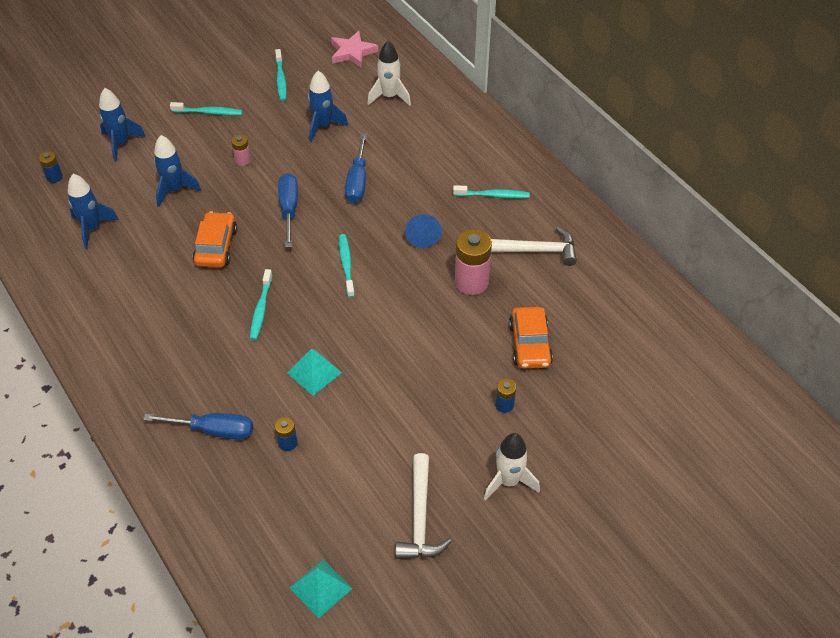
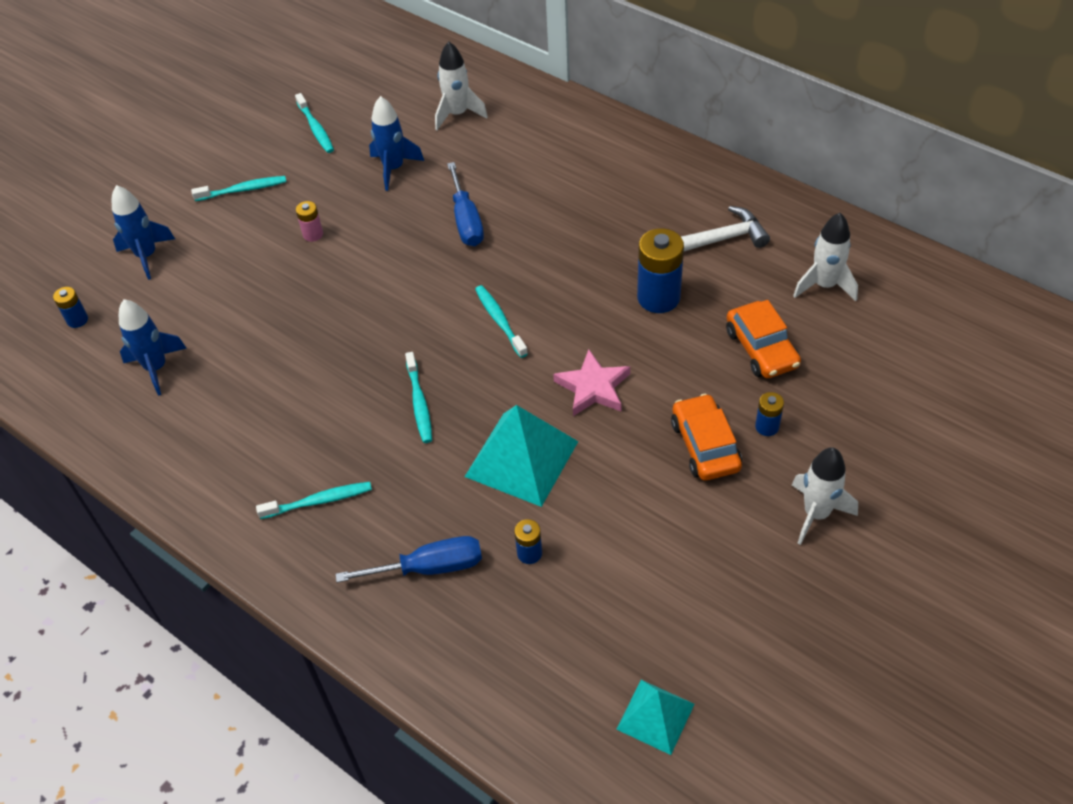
camera: 15 degrees left, 0 degrees up
(175, 190) = (243, 292): blue rocket -> none
(216, 246) = (327, 345): orange car -> orange car (705, 445)
(289, 209) = (398, 275): blue screwdriver -> none
(314, 372) = (522, 458): turquoise pyramid -> turquoise pyramid, size x1.68
(352, 52) = (389, 76): pink star -> pink star (593, 387)
(420, 518) = (734, 591): white hammer -> none
(422, 235) = (574, 261): blue cone -> none
(471, 282) = (658, 297): pink battery -> blue battery
(493, 195) = (635, 193): turquoise toothbrush -> turquoise toothbrush (319, 501)
(602, 310) = (824, 285): none -> white rocket

